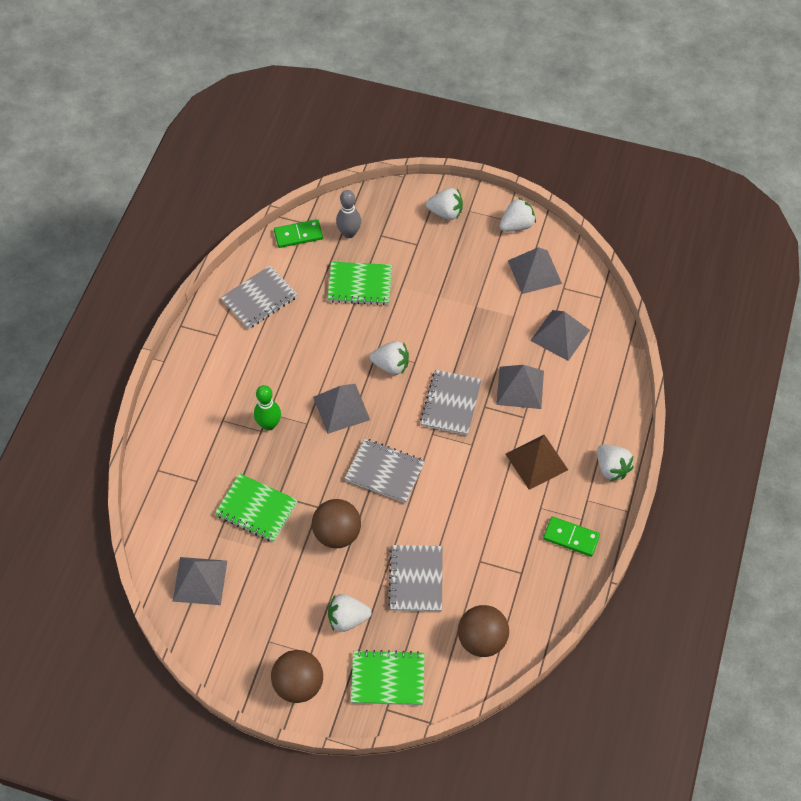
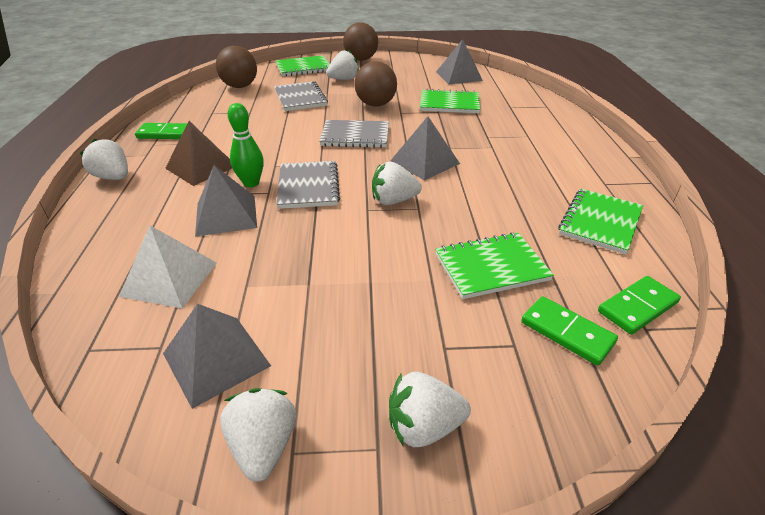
camera: 160 degrees right, 20 degrees down
(259, 299) = (600, 222): grey notebook -> green notebook
(269, 424) = (484, 141): green bowling pin -> green bowling pin (251, 183)
(349, 233) = (567, 332): grey bowling pin -> green domino
(517, 225) = (263, 446): white strawberry -> white strawberry turned 135 degrees clockwise
(560, 335) = (170, 279): grey pyramid -> white pyramid

